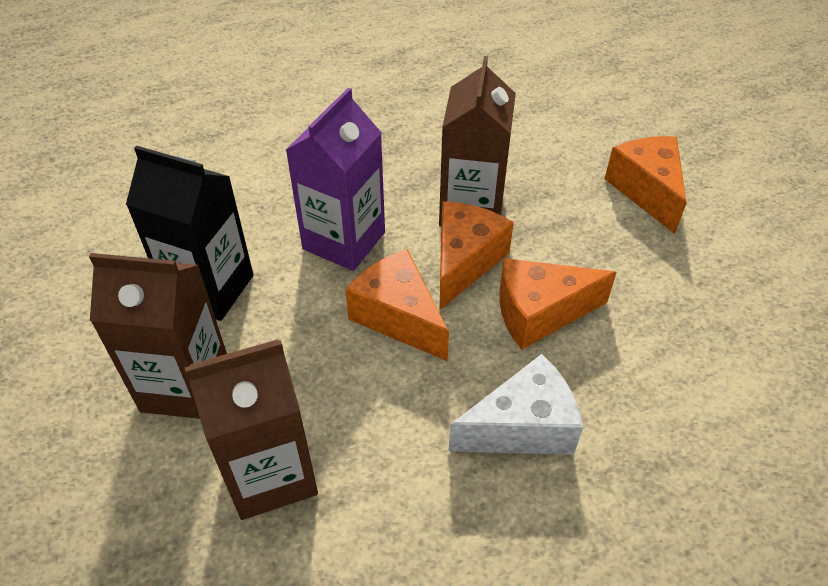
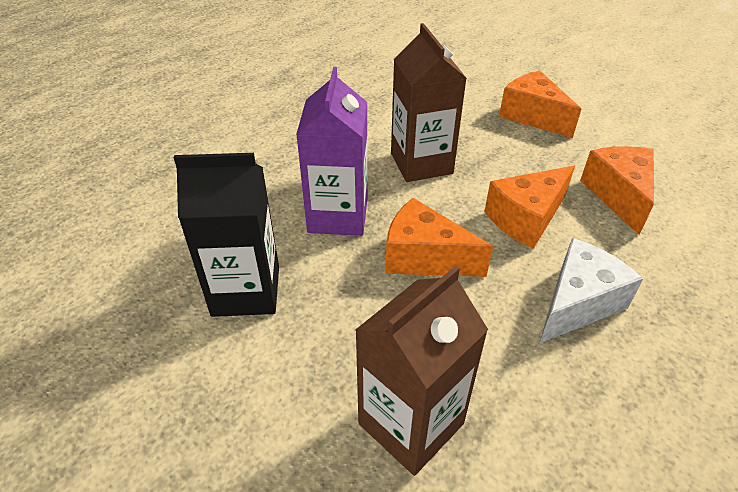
camera: 25 degrees left, 5 degrees down
(185, 385) = (279, 381): brown carton -> none
(464, 262) = (444, 201): orange cheese -> orange cheese (618, 195)

